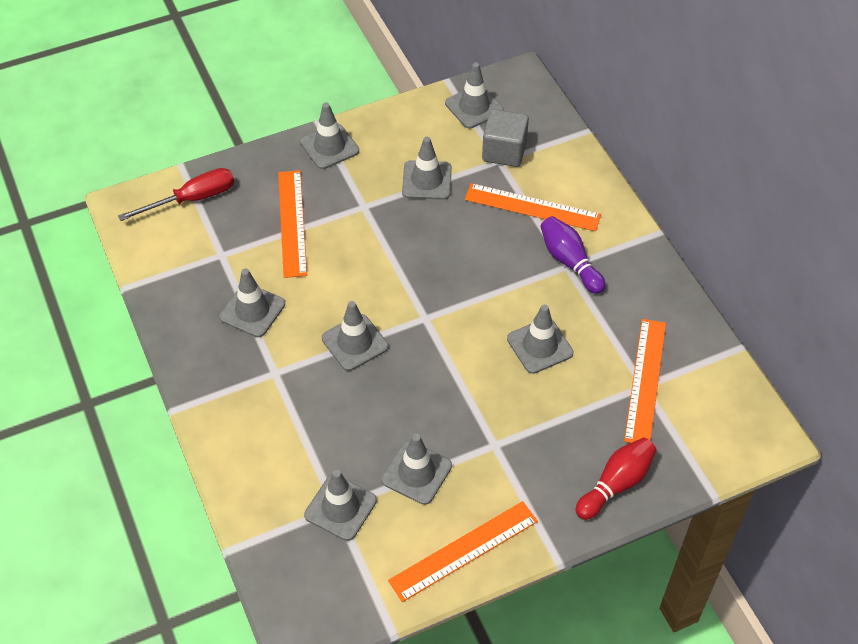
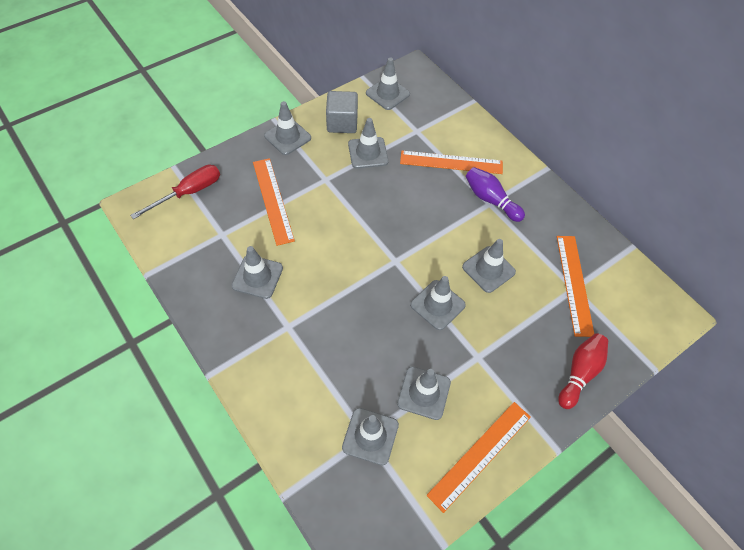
camera: 15 degrees left, 5 degrees up
(355, 342) = (346, 290): grey traffic cone -> grey traffic cone (437, 305)
(504, 151) = (419, 123): grey cube -> grey cube (342, 123)

